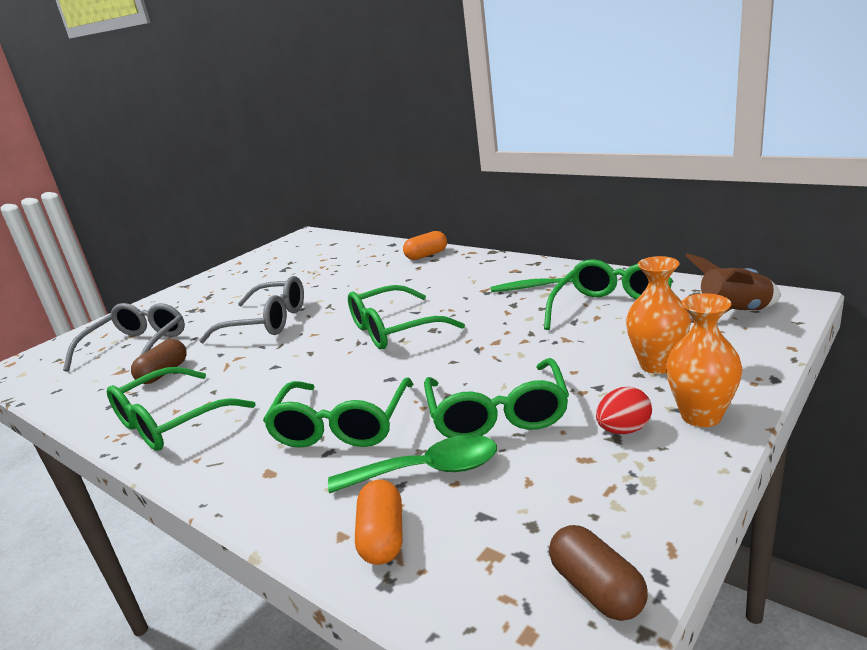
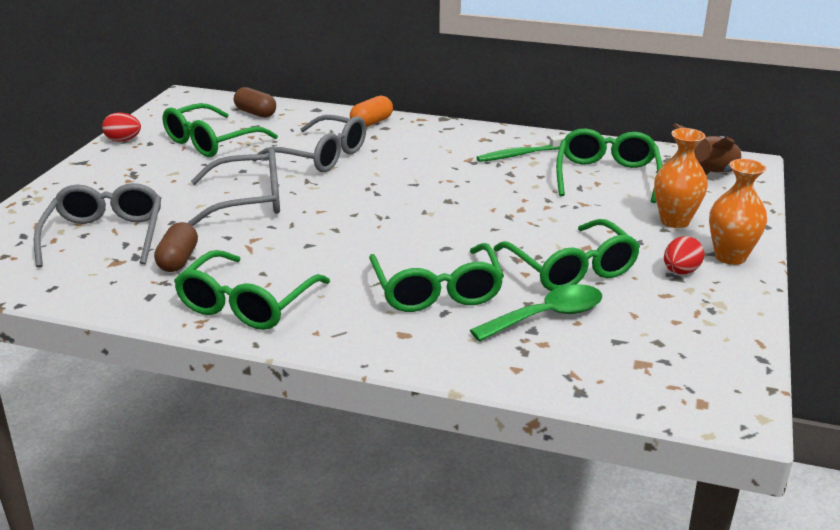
camera: 25 degrees left, 5 degrees up
(229, 269) = (123, 140): none -> red egg
(359, 284) = (321, 156): none -> grey glasses
(383, 537) = (551, 365): orange capsule -> none
(394, 329) = (407, 202): green glasses -> green glasses (211, 142)
(597, 589) = (728, 372): brown capsule -> brown capsule (255, 113)

